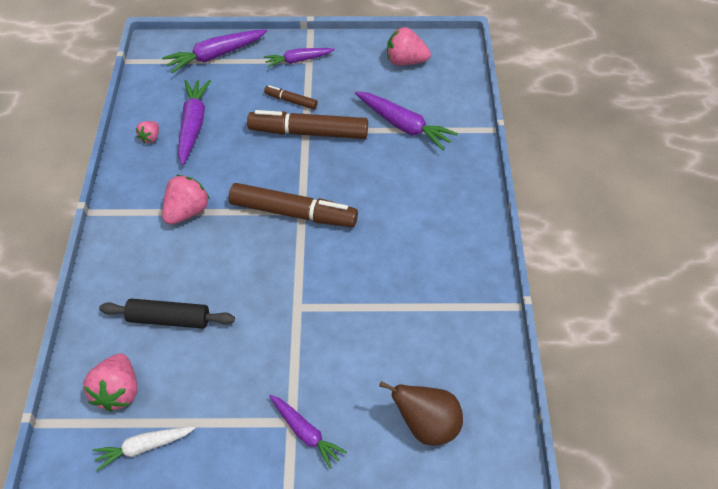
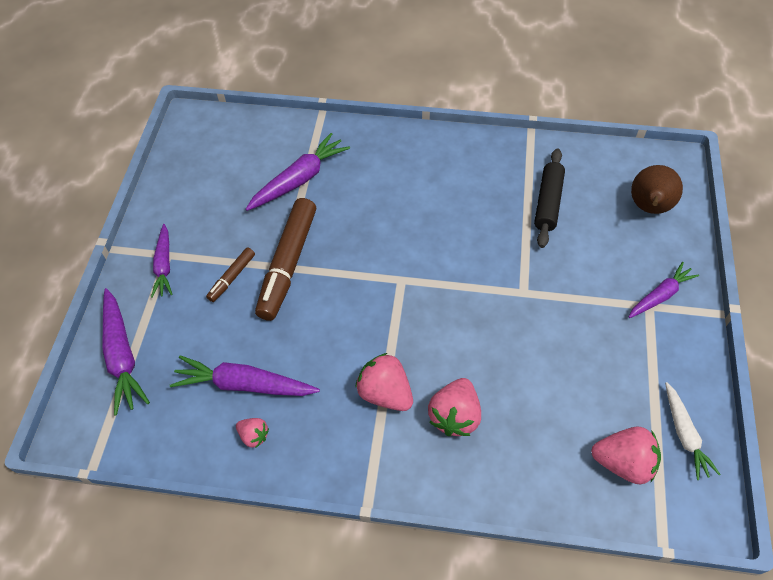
camera: 80 degrees left, 5 degrees up
(169, 319) = (534, 412): black rolling pin -> black rolling pin (548, 203)
(292, 213) = (403, 287): brown marker -> none
(405, 61) = (202, 165): pink strawberry -> pink strawberry (455, 416)

